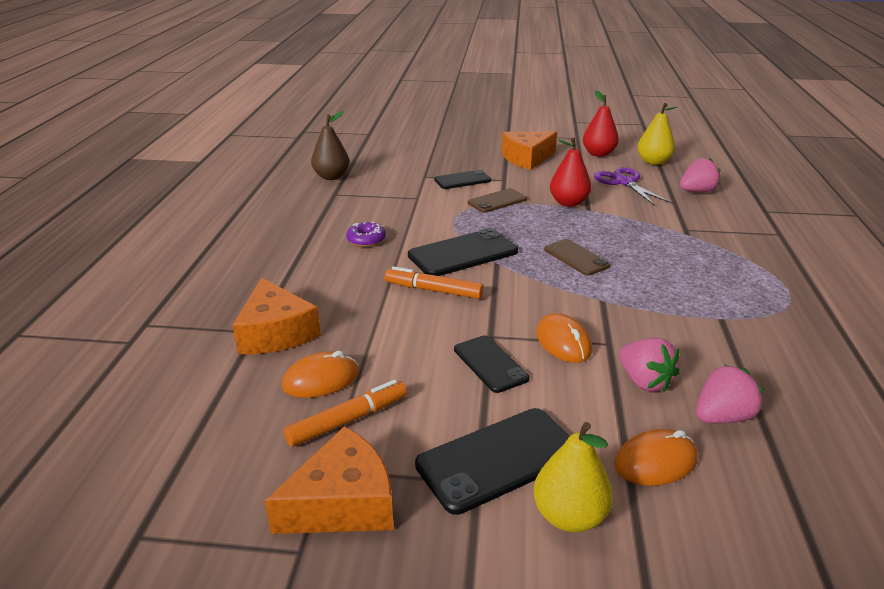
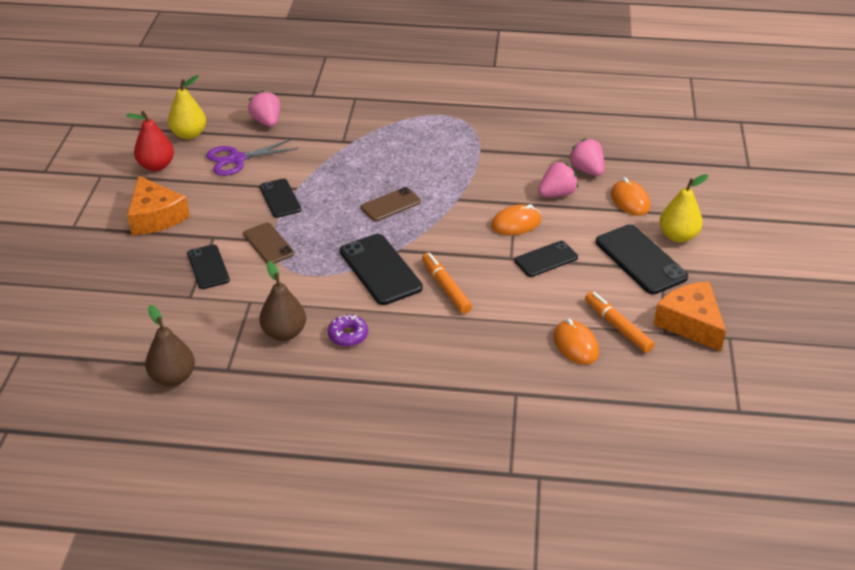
camera: 90 degrees left, 10 degrees up
(276, 332) = (516, 379): orange cheese -> none
(374, 213) = (284, 333): none -> brown pear
(433, 290) = (445, 288): orange marker -> orange marker turned 135 degrees clockwise
(568, 203) = (280, 198): red pear -> black phone

